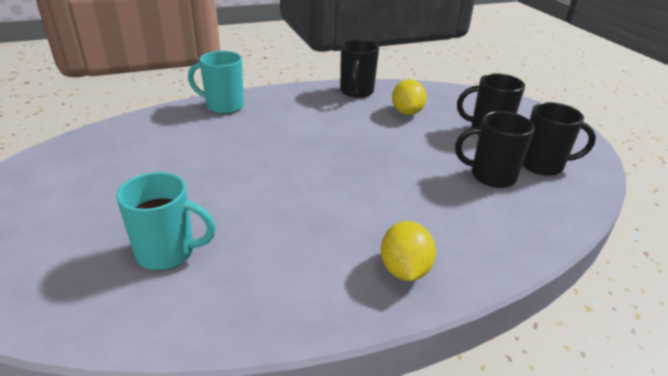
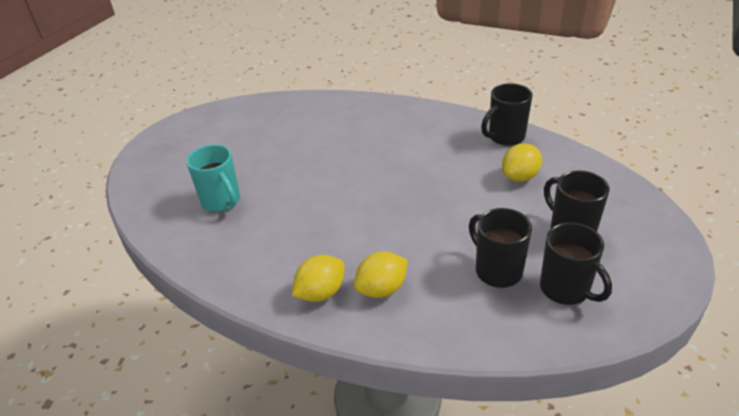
camera: 50 degrees right, 5 degrees up
(223, 106) = (381, 109): turquoise mug -> none
(444, 235) = (382, 289): none -> yellow lemon

